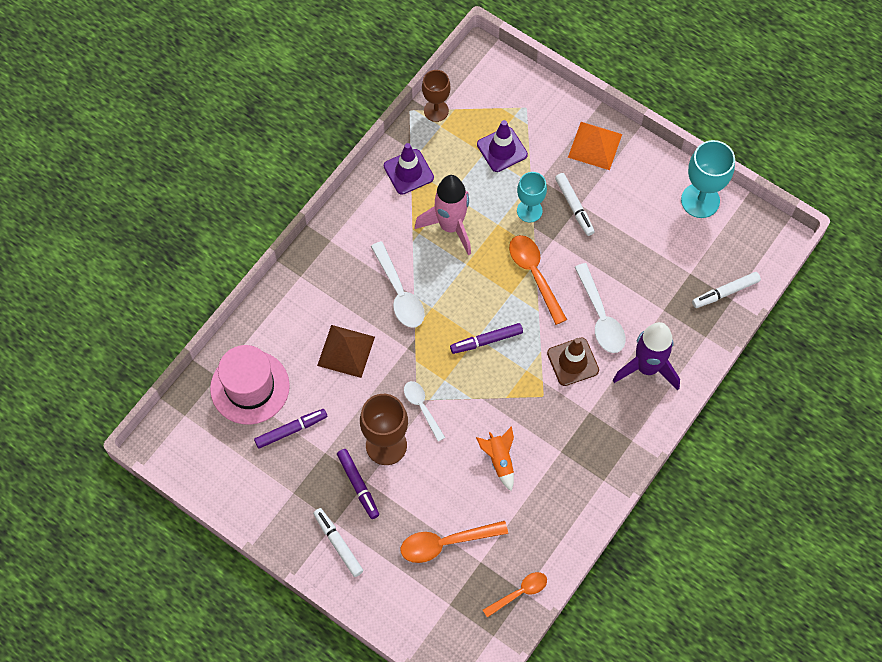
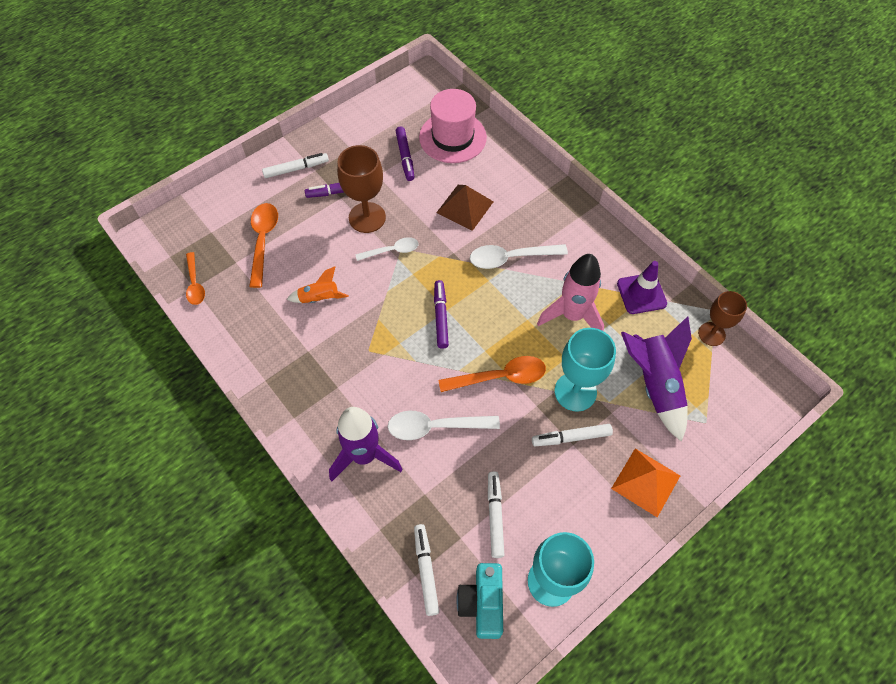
camera: 105 degrees right, 5 degrees down
(502, 149) = (654, 384): purple traffic cone -> purple rocket
(529, 211) = (575, 391): turquoise goblet -> turquoise goblet, size x1.51
(573, 362) = (394, 386): brown traffic cone -> none
(662, 251) = (495, 515): none -> white marker
(734, 245) = (482, 603): none -> turquoise camera

